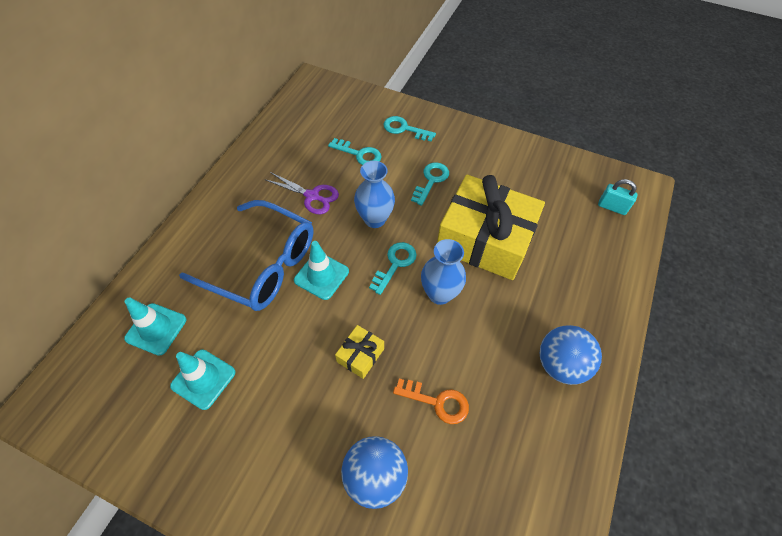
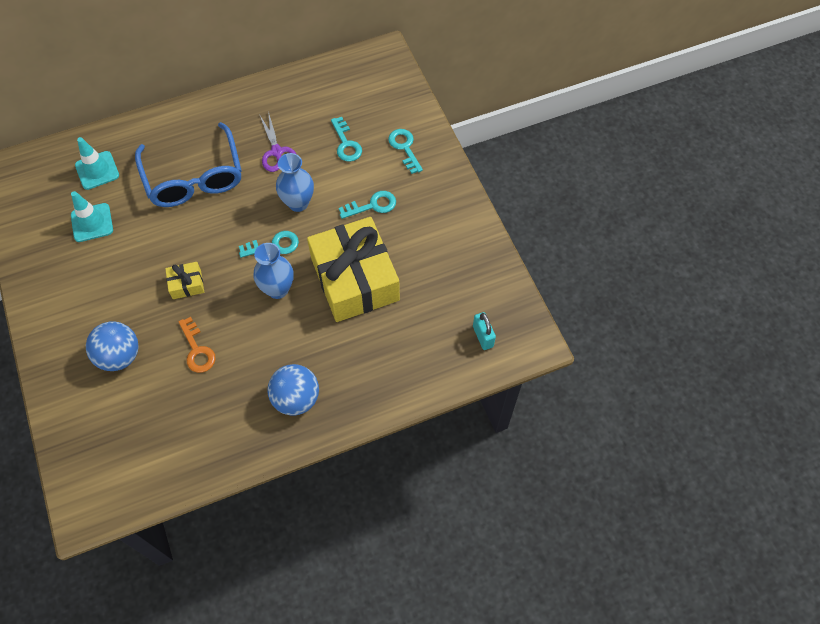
camera: 45 degrees right, 5 degrees up
(321, 276) = (220, 214): turquoise traffic cone -> none

